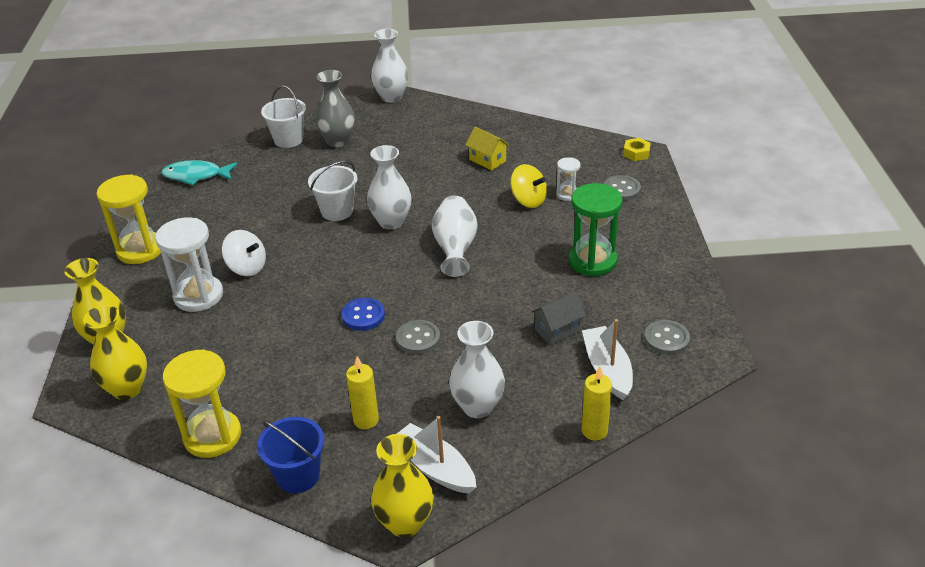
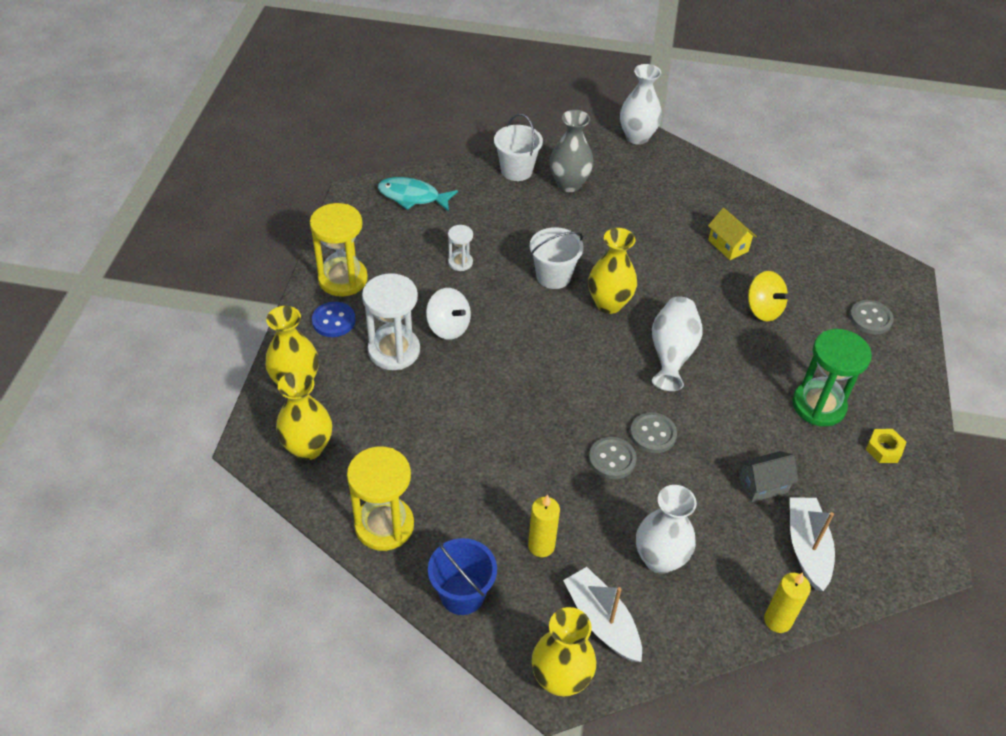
camera: 10 degrees right, 10 degrees up
(363, 316) = (559, 416): blue button -> blue button (334, 321)
(391, 222) = (609, 304): white vase -> yellow vase
(567, 194) = (808, 311): white hourglass -> white hourglass (460, 262)
(636, 153) = (897, 273): yellow nut -> yellow nut (884, 449)
(666, 339) = (880, 525): grey button -> grey button (653, 434)

